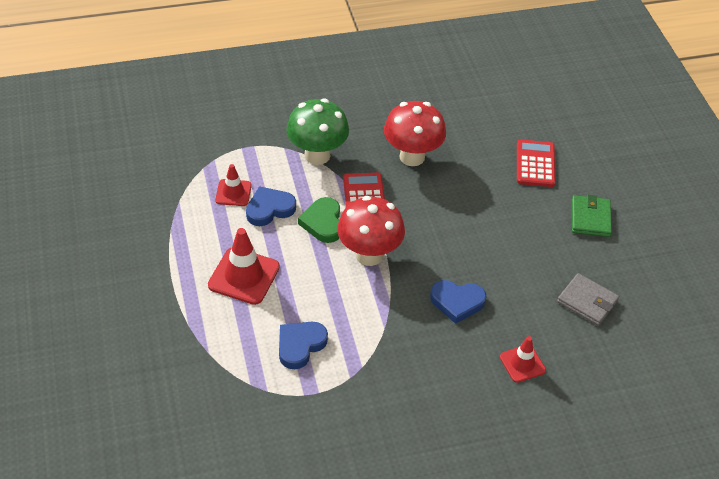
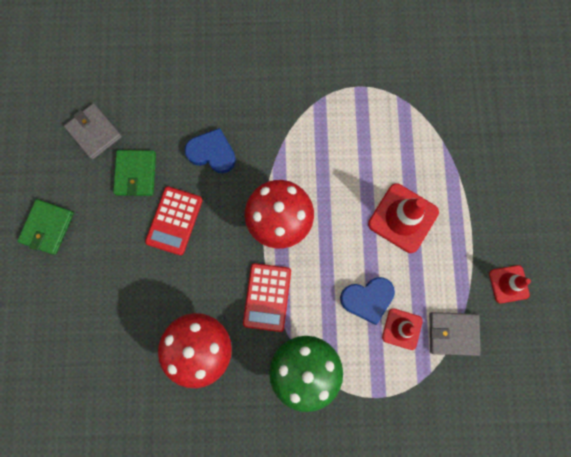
camera: 165 degrees left, 30 degrees up
(185, 196) = (453, 333): none -> grey wallet
(300, 345) = (362, 133): blue heart -> none
(323, 223) = (316, 270): green heart -> none
(522, 363) = (176, 82): red traffic cone -> red traffic cone (508, 284)
(527, 272) = (136, 174): none -> green wallet
(535, 164) = (72, 312): red calculator -> red calculator (174, 221)

